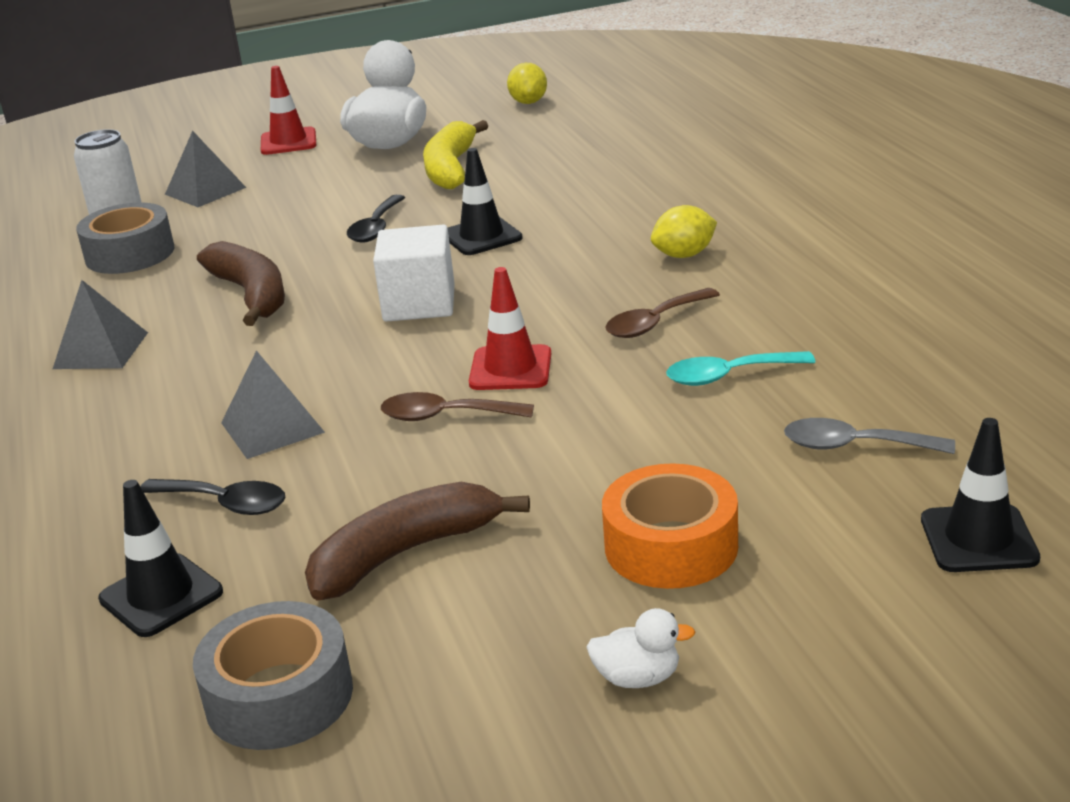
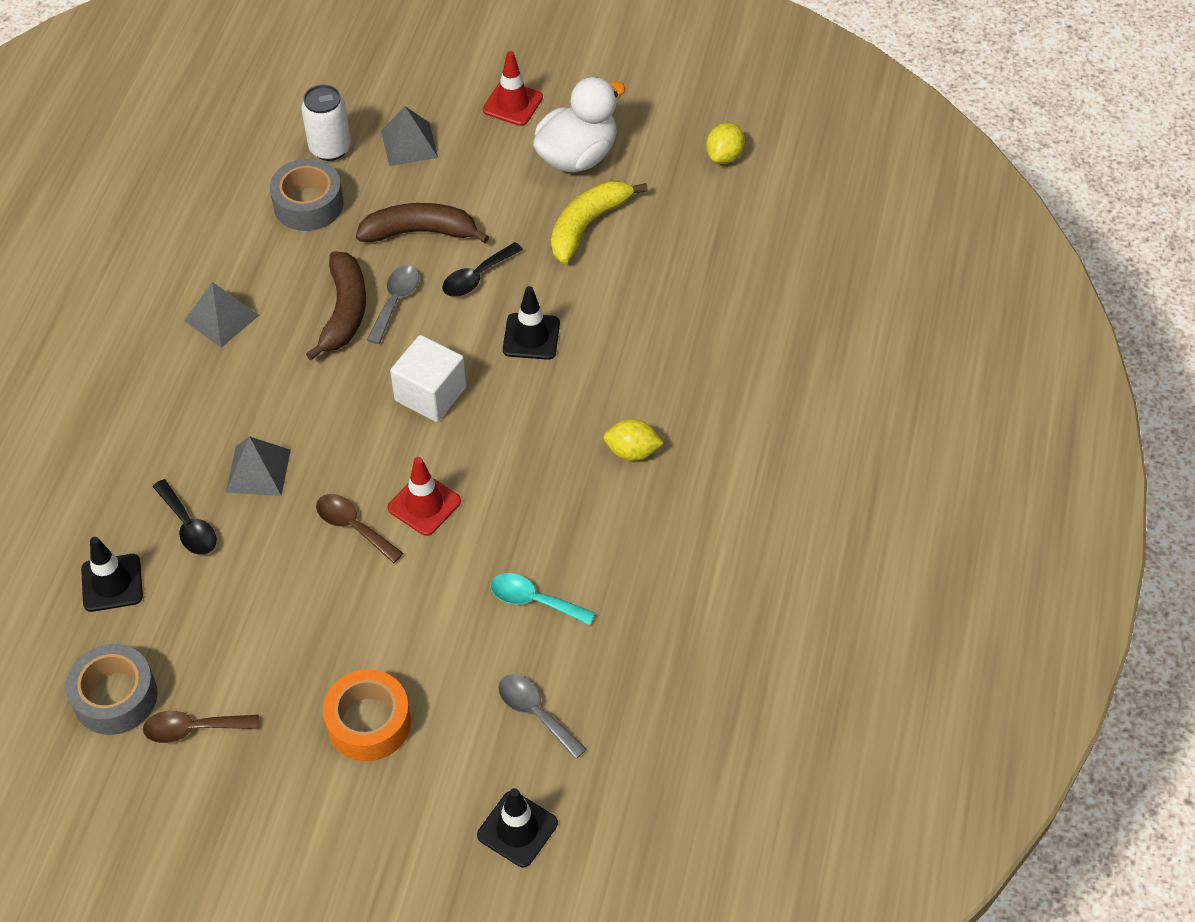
camera: 30 degrees right, 25 degrees up
(304, 269) = (395, 301): none -> grey spoon
(405, 553) = (243, 633): brown banana -> brown banana (420, 232)
(638, 678) = (272, 801): white duck -> none
(655, 323) = (544, 516): brown spoon -> brown spoon (193, 729)

